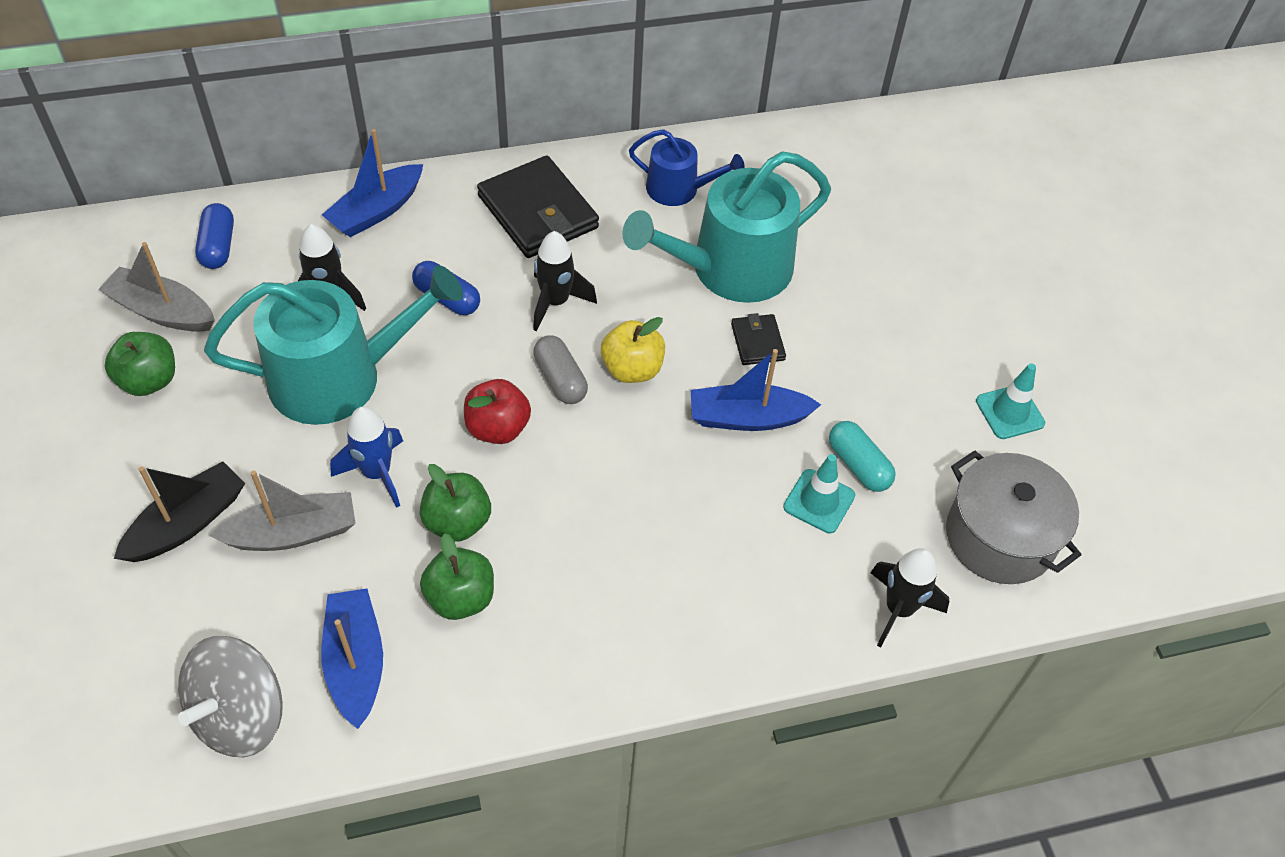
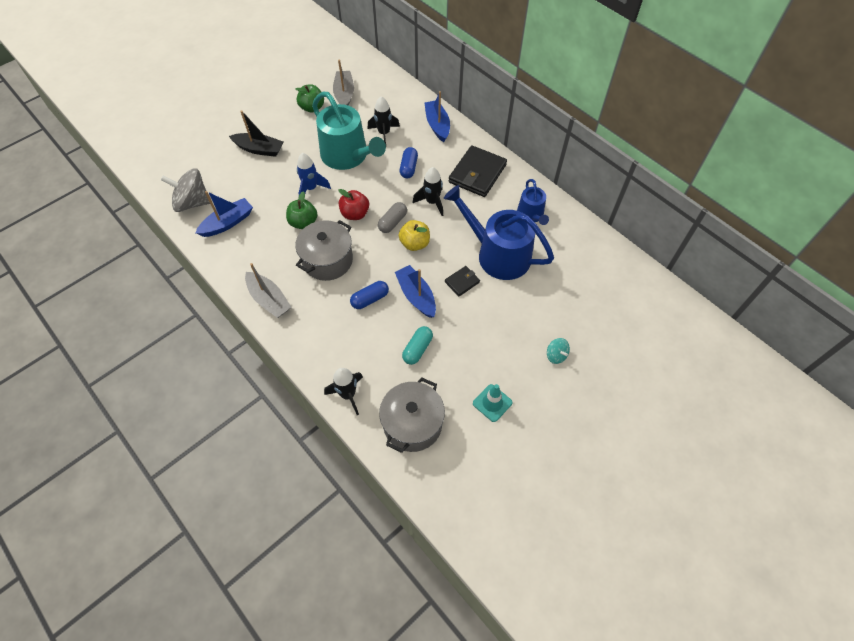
camera: 65 degrees right, 5 degrees up
(218, 246) = (385, 92): blue capsule -> blue capsule (370, 299)
(293, 533) = (271, 179): grey boat -> grey boat (269, 299)
(376, 211) = (437, 125): blue boat -> blue boat turned 60 degrees clockwise
(460, 598) = (270, 240): green apple -> none
(580, 519) = (327, 260): none -> grey pot
(730, 269) = (497, 254): turquoise watering can -> blue watering can
(819, 501) = (388, 341): turquoise traffic cone -> none
(963, 294) = (556, 355): none -> turquoise spinning top

